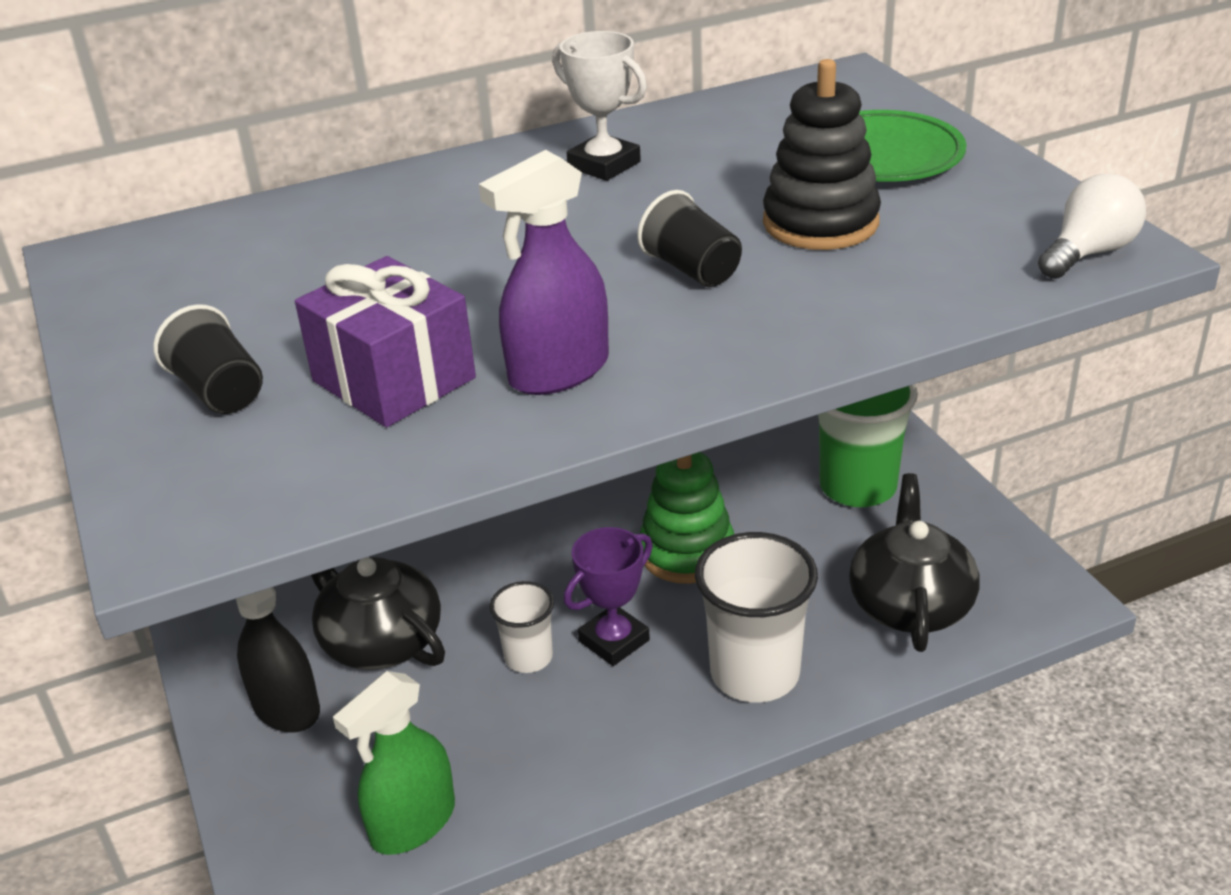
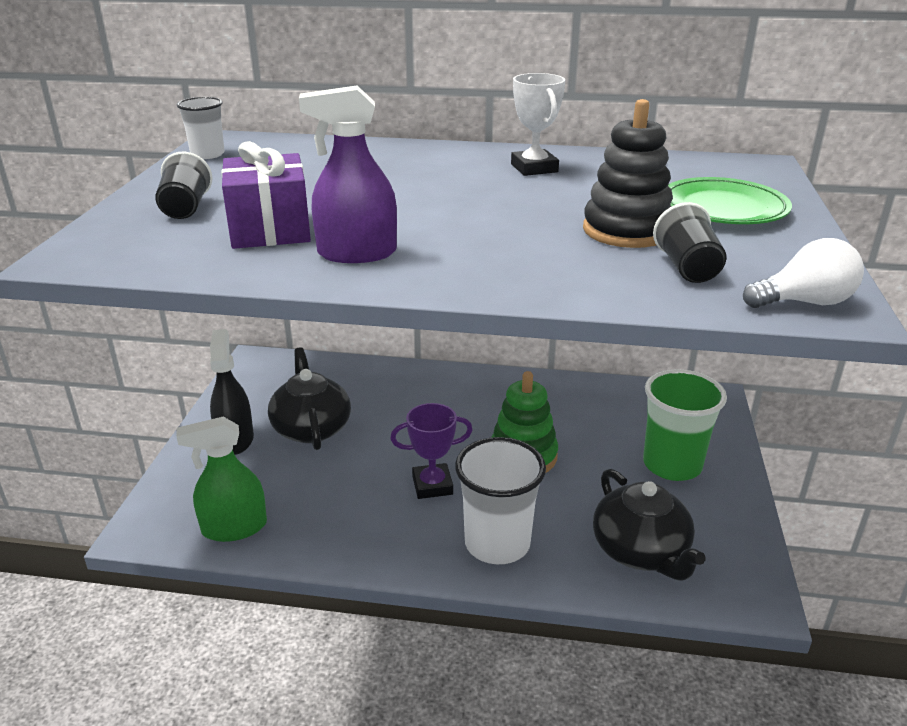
camera: 30 degrees right, 5 degrees down
(528, 657) = (377, 472): white cup -> white cup (207, 154)
(692, 270) = (508, 230): black cup -> black cup (687, 268)
(910, 604) = (641, 551): black teapot -> black teapot turned 120 degrees clockwise

